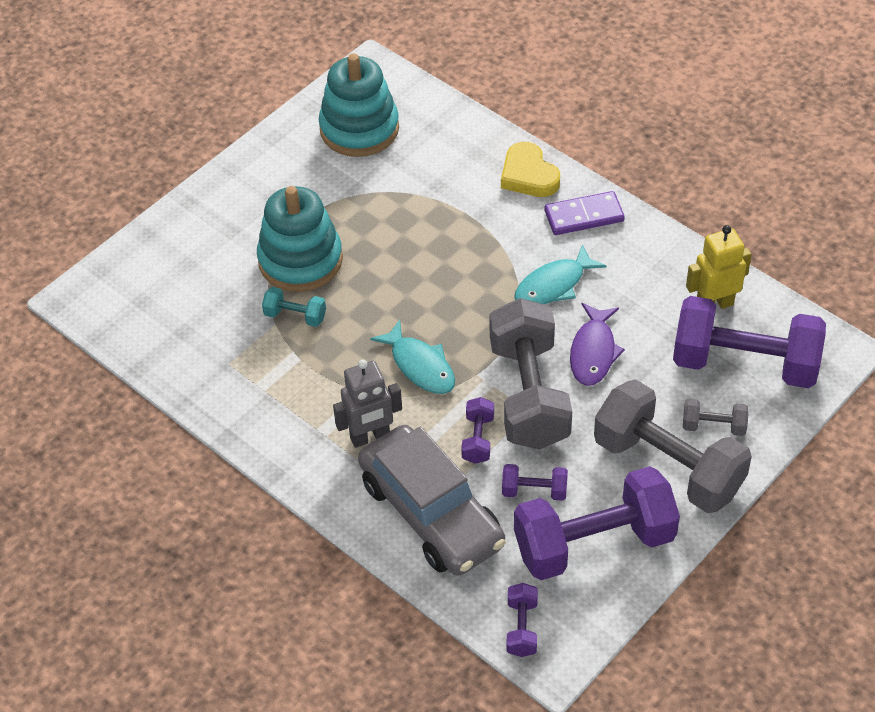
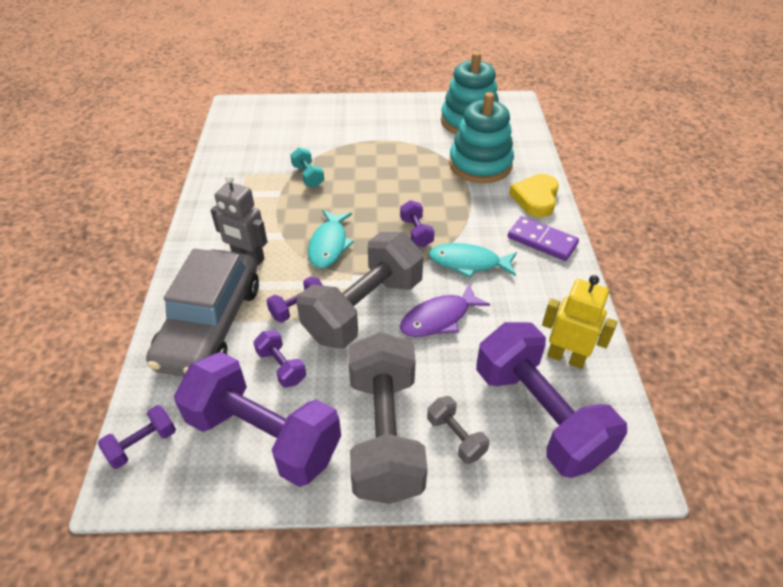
camera: 45 degrees right, 5 degrees down
(300, 260) = (350, 155): turquoise stacking toy -> turquoise stacking toy (480, 164)
(475, 292) = (416, 232): none -> purple dumbbell

